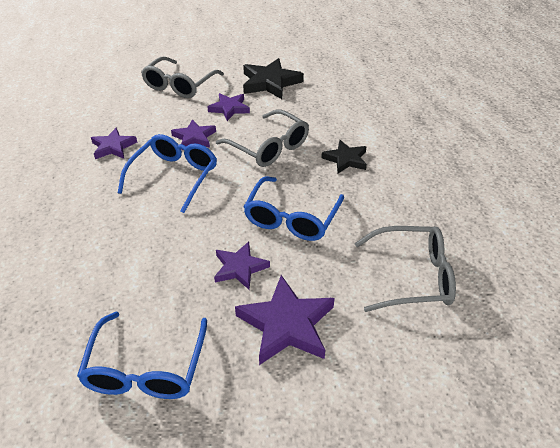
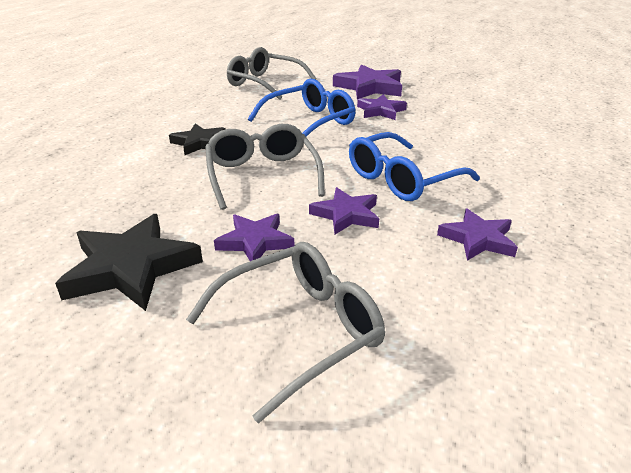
camera: 150 degrees left, 10 degrees down
(146, 368) = (472, 94): blue glasses -> none

